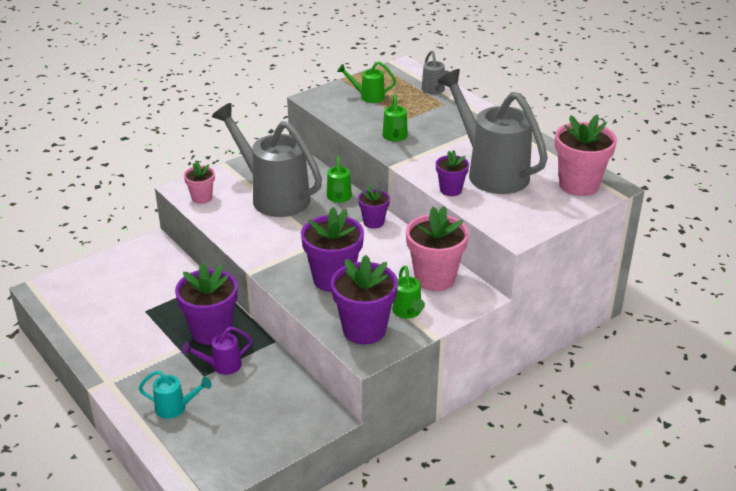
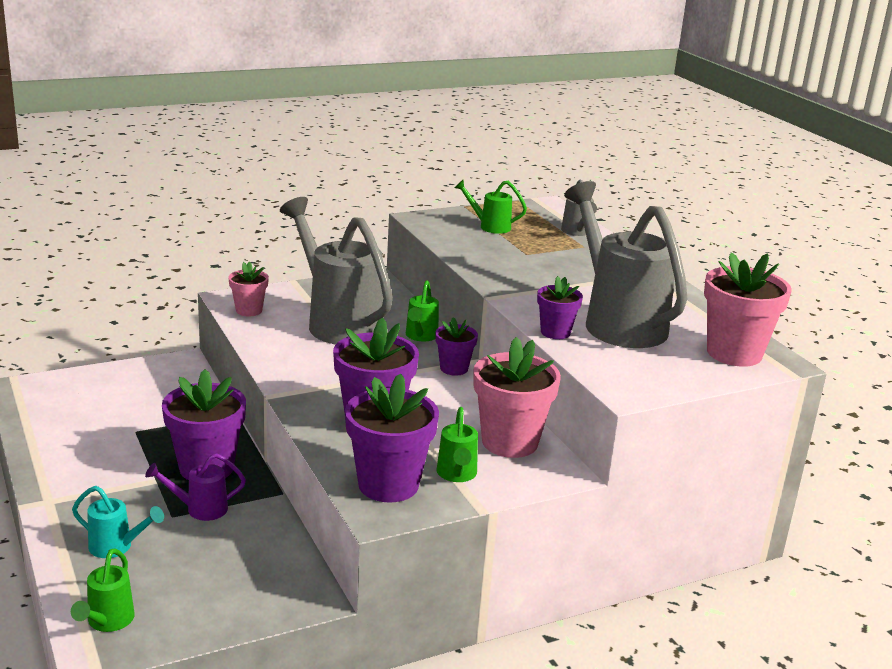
camera: 10 degrees right, 10 degrees down
(395, 137) = (506, 269): green watering can -> green watering can (107, 622)

